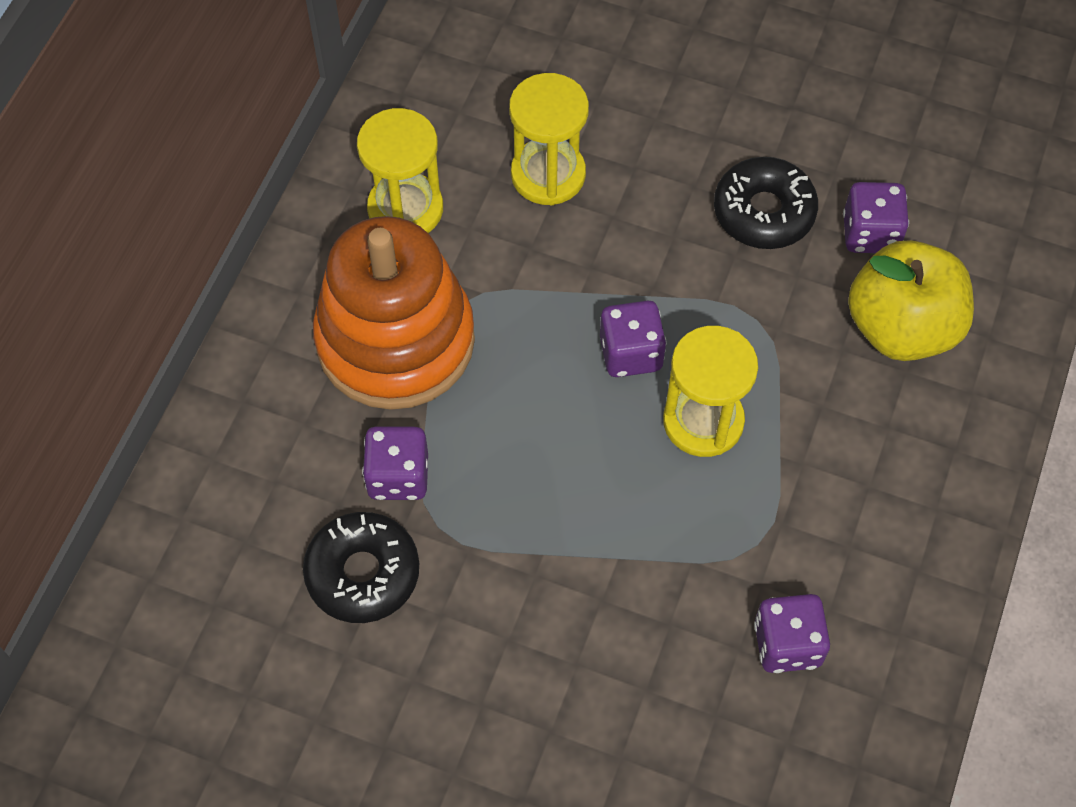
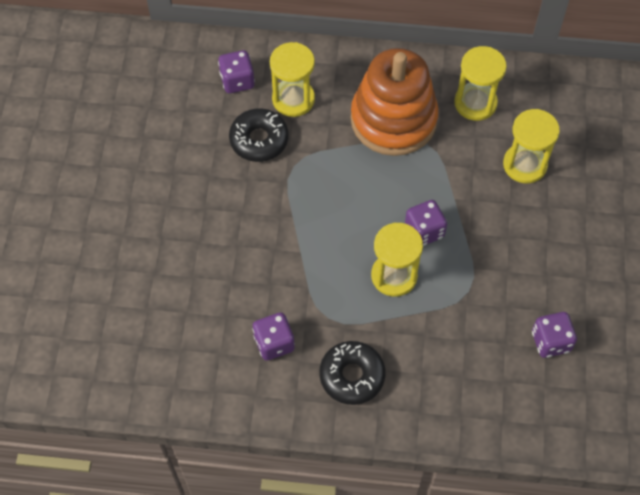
camera: 75 degrees right, 0 degrees up
(294, 492) = (293, 99): none -> yellow hourglass
(398, 476) = (316, 141): purple dice -> purple dice (237, 81)
(764, 212) = (543, 280): black donut -> black donut (352, 376)
(901, 327) = (491, 369): yellow apple -> none

